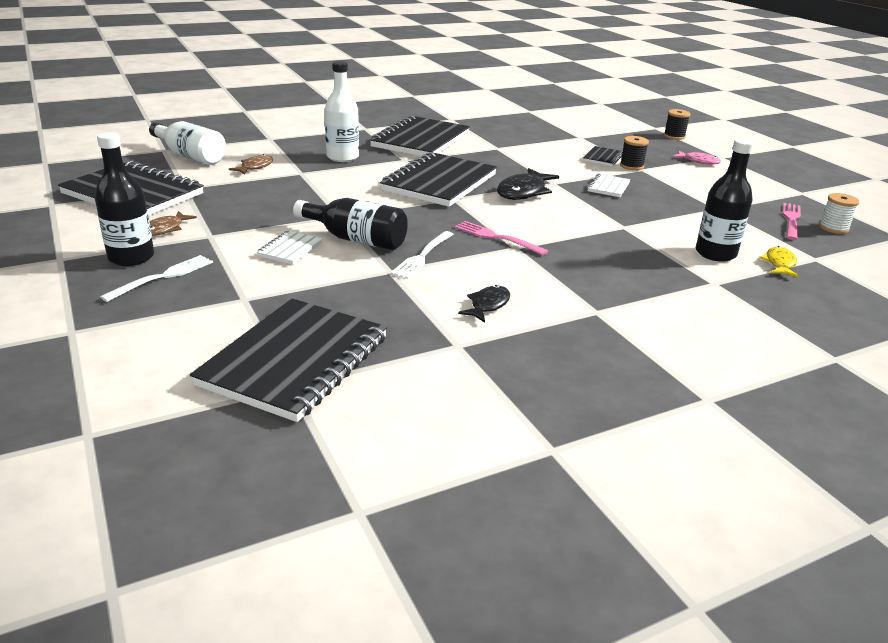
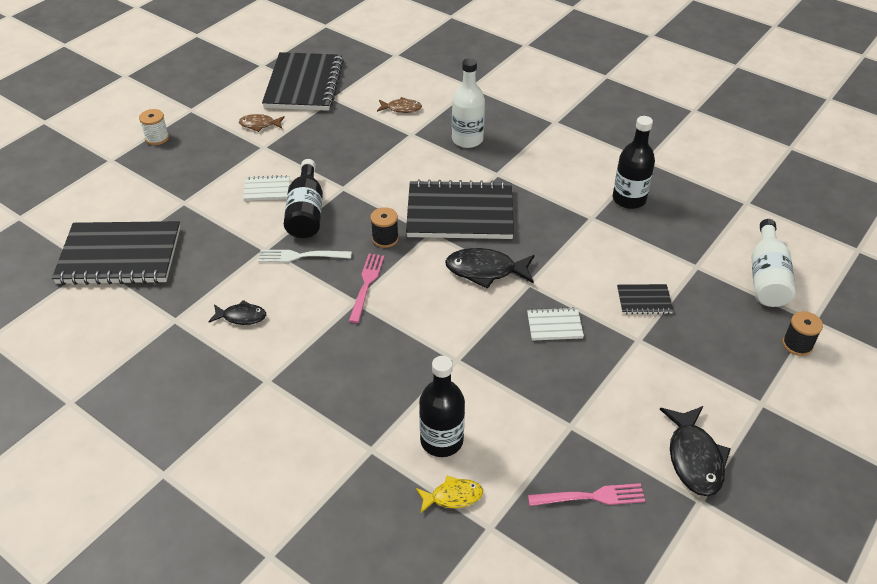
camera: 65 degrees right, 15 degrees up
(131, 257) = (210, 133): black bottle -> black bottle (629, 199)
(162, 277) = (192, 158): white fork -> none
(190, 156) = (394, 71): white bottle -> white bottle (767, 277)
(420, 140) = (558, 164): black notebook -> none
(631, 166) = (640, 329): black spool -> black spool (385, 239)
(698, 161) = (720, 384): pink fish -> none
(763, 184) = (694, 458): none -> black fish
(833, 228) = (598, 541): white spool -> white spool (157, 138)

